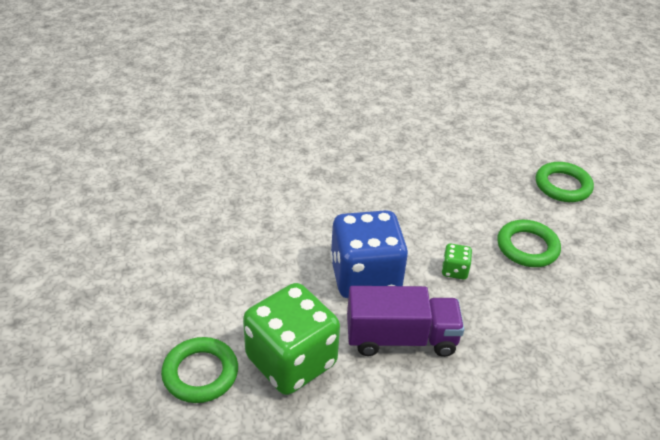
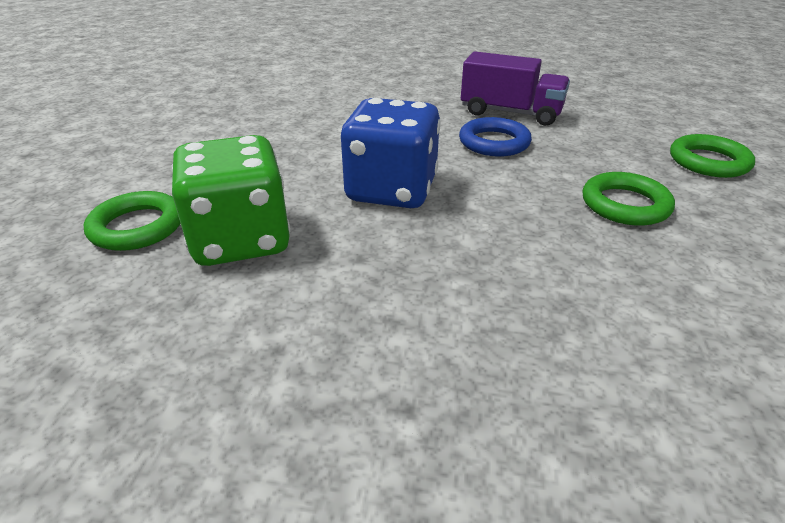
camera: 25 degrees right, 5 degrees down
(401, 338) = (389, 251): purple truck -> purple truck (510, 113)
(409, 201) = (494, 142): none -> blue ring
(454, 270) = (508, 206): green dice -> none

